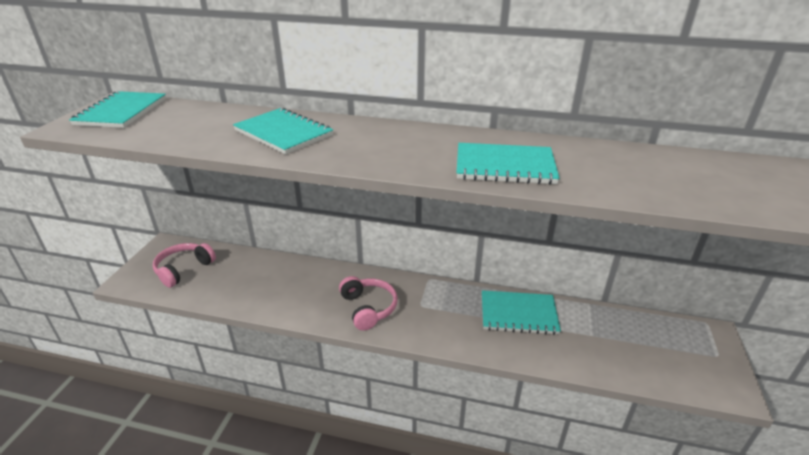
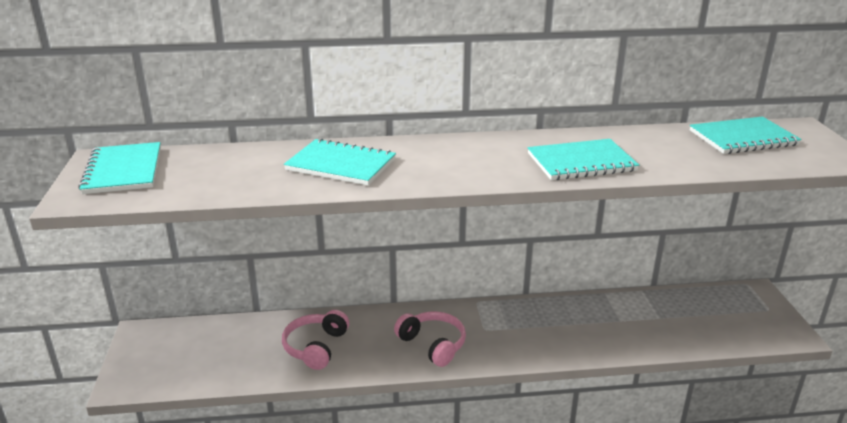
camera: 20 degrees left, 5 degrees down
(184, 269) = (188, 354): pink headphones -> pink headphones (316, 347)
(518, 314) = (584, 315): turquoise notebook -> turquoise notebook (743, 138)

